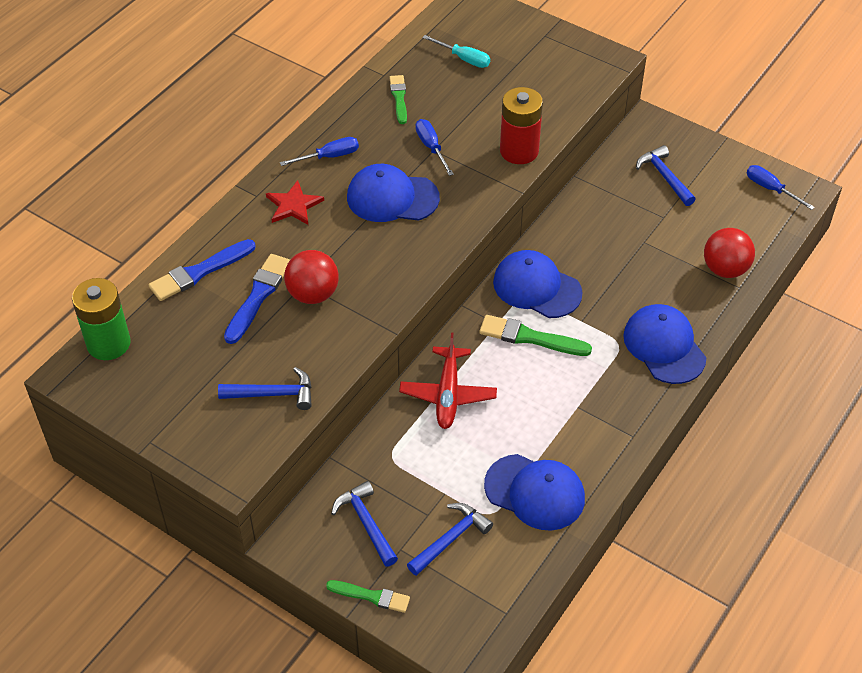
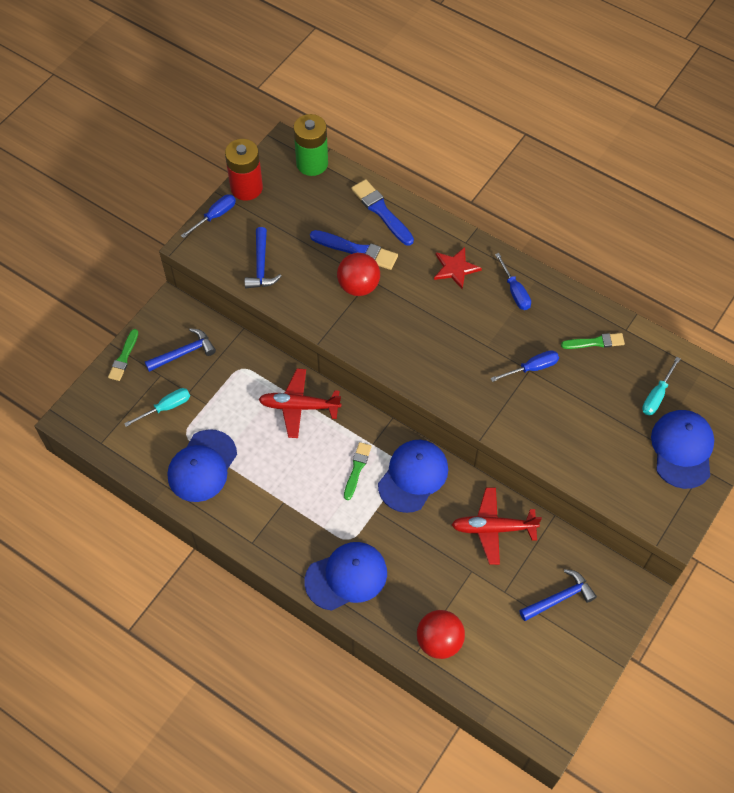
camera: 90 degrees right, 10 degrees up
(392, 197) = (467, 338): blue cap -> blue cap (682, 449)
(451, 538) = (166, 407): blue hammer -> turquoise screwdriver
(519, 151) = (532, 439): red battery -> red battery (246, 188)
(530, 337) = (357, 469): green brush -> green brush, size x0.66
(594, 223) = (493, 528): none -> red plane
(770, 189) = (550, 701): blue screwdriver -> blue screwdriver (215, 216)

